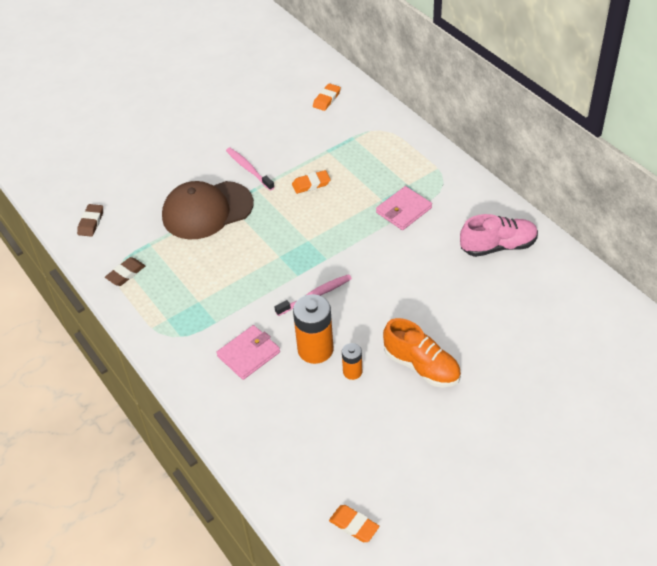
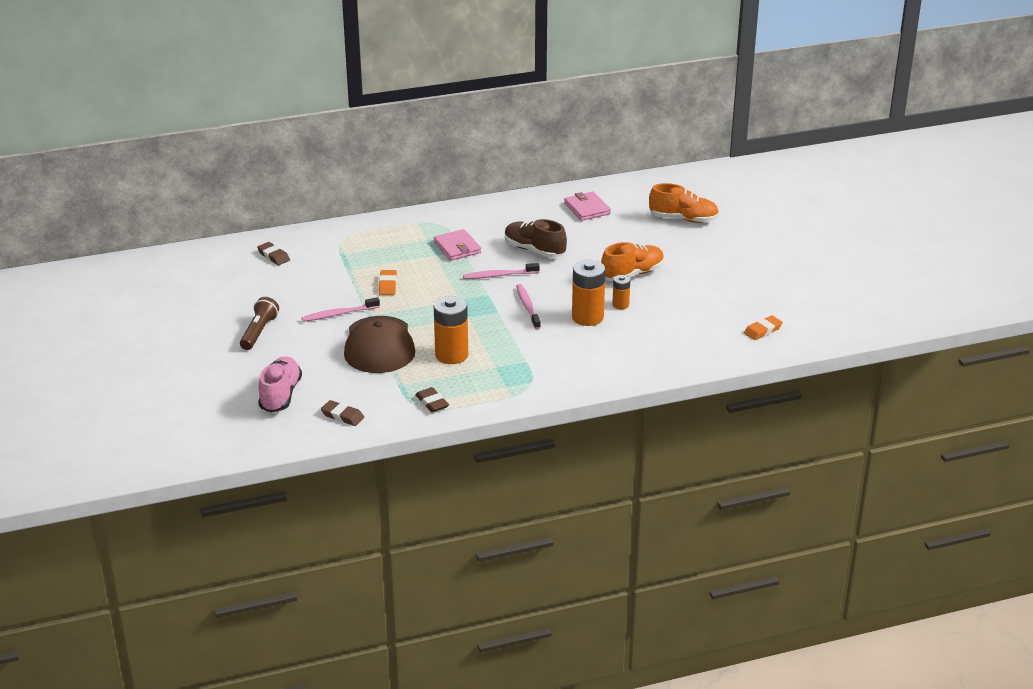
camera: 75 degrees left, 15 degrees down
(202, 132) = (259, 332): none -> brown flashlight
(208, 264) = (451, 355): none -> orange battery
(249, 354) = (573, 350): pink wallet -> pink wallet (587, 209)
(326, 99) = (273, 256): orange eraser -> brown eraser
(365, 256) = (499, 275): none -> pink toothbrush
(429, 270) = (534, 250): none -> brown shoe
(498, 246) = (529, 216): pink shoe -> pink shoe (280, 395)
(574, 385) = (683, 219): none -> orange shoe

